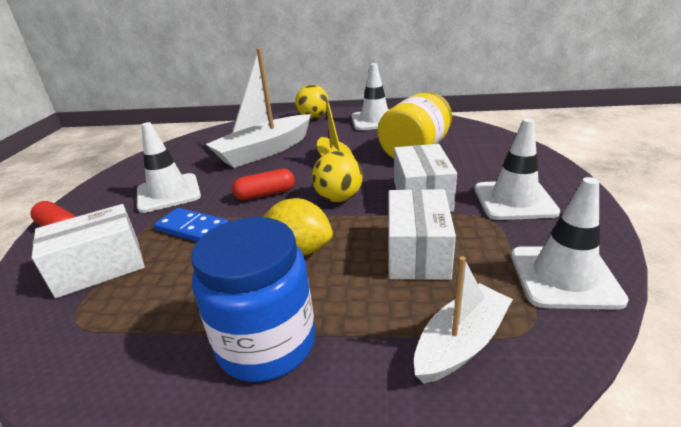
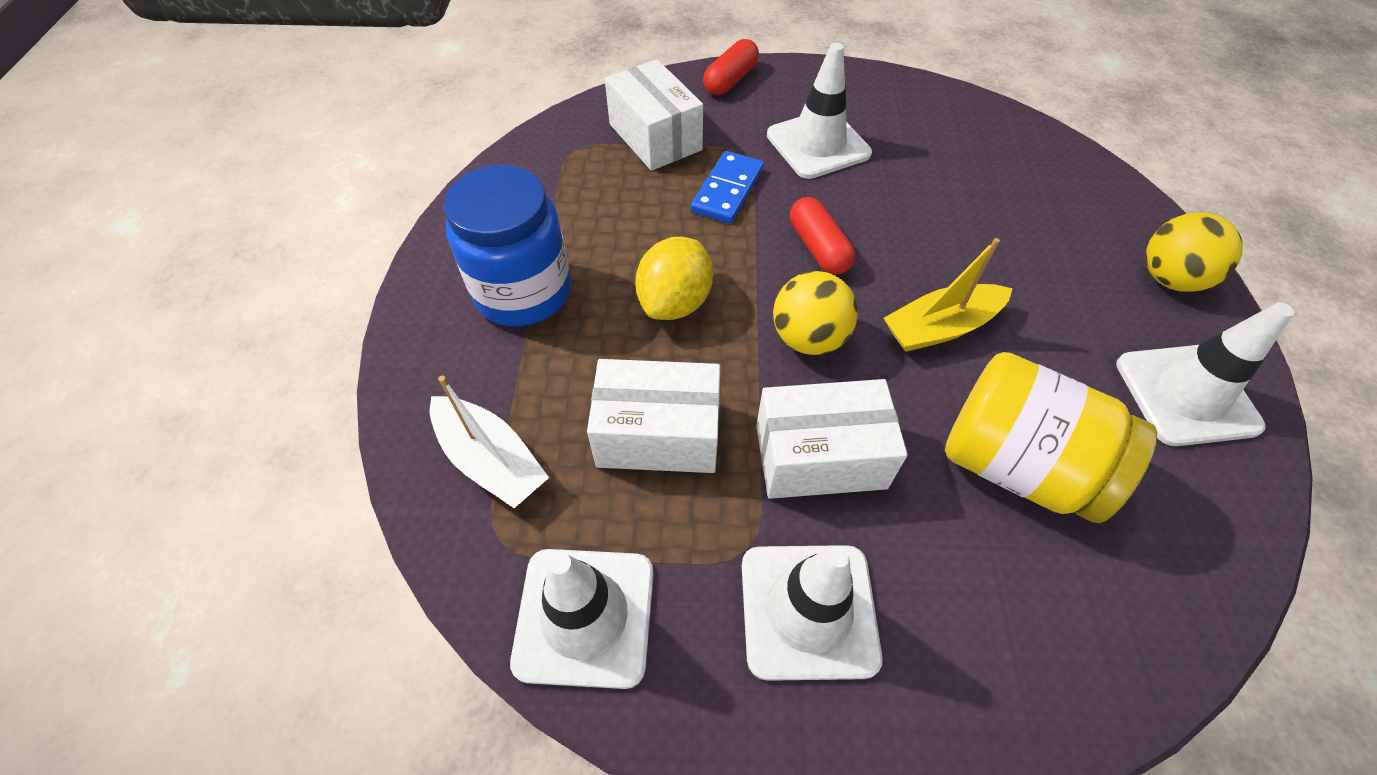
camera: 85 degrees right, 25 degrees up
(264, 151) = (975, 223): white boat -> none

